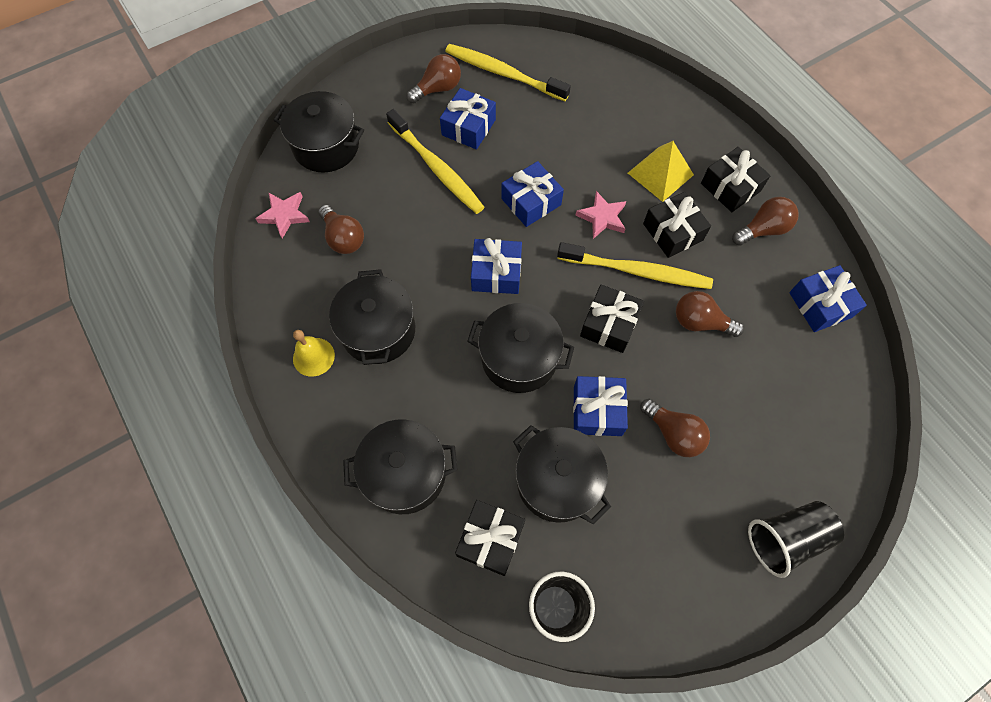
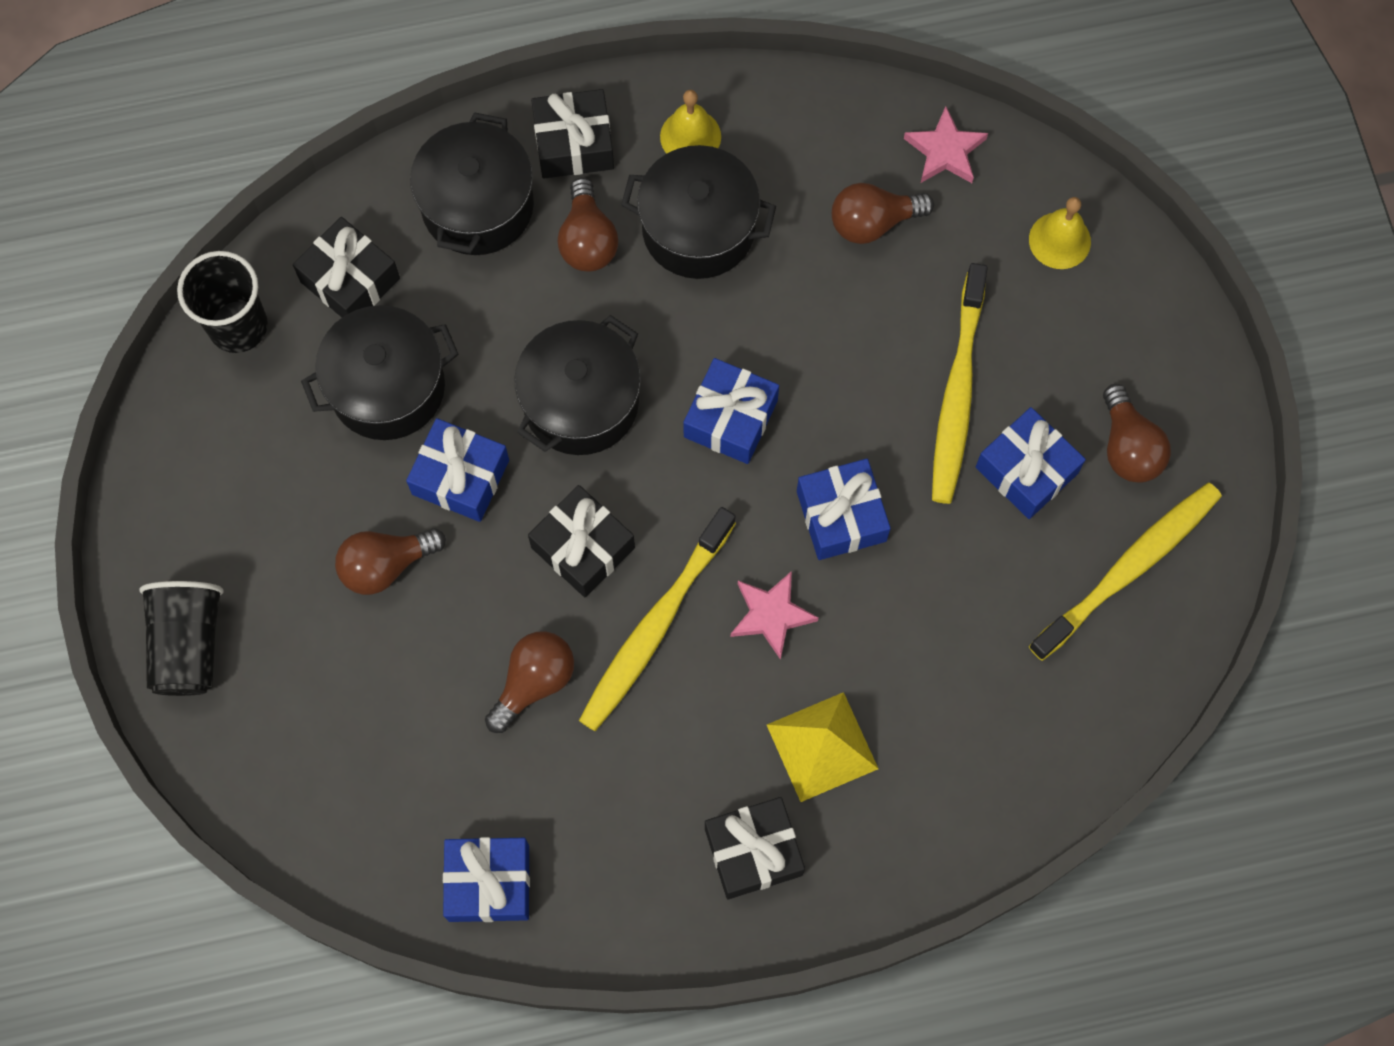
camera: 110 degrees right, 5 degrees up
(326, 146) = (1059, 240): black pot -> yellow bell
(437, 168) = (957, 394): yellow toothbrush -> yellow toothbrush turned 60 degrees counterclockwise
(673, 232) = (703, 714): black gift -> black gift (574, 144)
(763, 229) = (653, 863): brown light bulb -> brown light bulb (587, 240)

